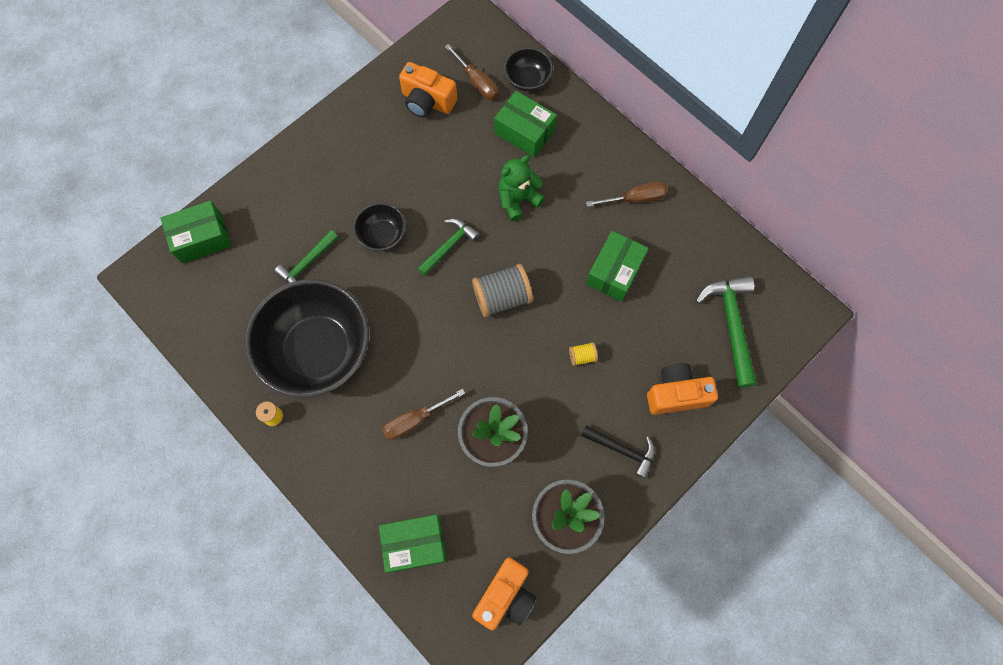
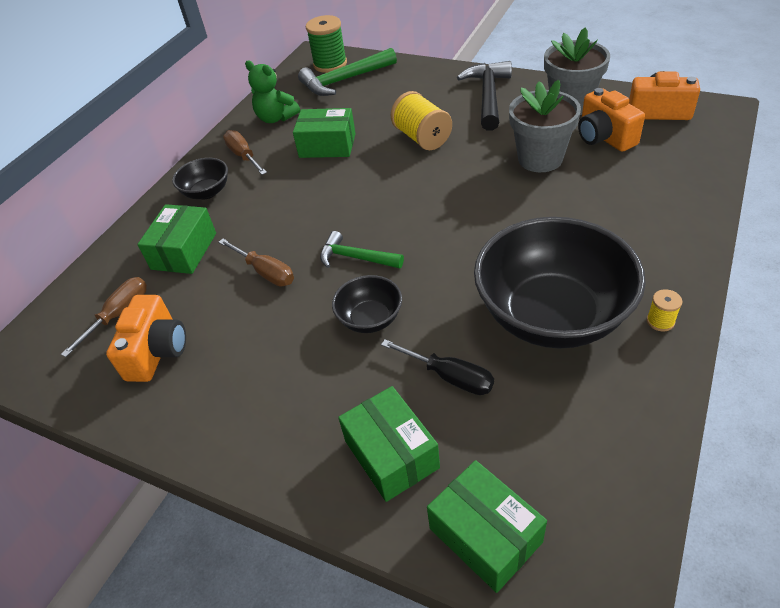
camera: 105 degrees left, 25 degrees down
(307, 263) = (449, 376): green hammer -> black screwdriver
(414, 544) = (674, 169): green box -> green box (391, 454)
(415, 420) = (563, 211): brown screwdriver -> brown screwdriver (265, 272)
(502, 297) = (393, 200): grey spool -> none
(518, 200) = (274, 227): green teddy bear -> green teddy bear (276, 118)
(527, 80) = (109, 272): black bowl -> black bowl (207, 192)
(582, 356) = (422, 138): yellow spool -> yellow spool, size x2.09
(622, 450) = (488, 96): black hammer -> black hammer, size x1.56
(676, 394) = (421, 87): orange camera -> orange camera (604, 137)
(776, 322) = (330, 64): none -> green spool

